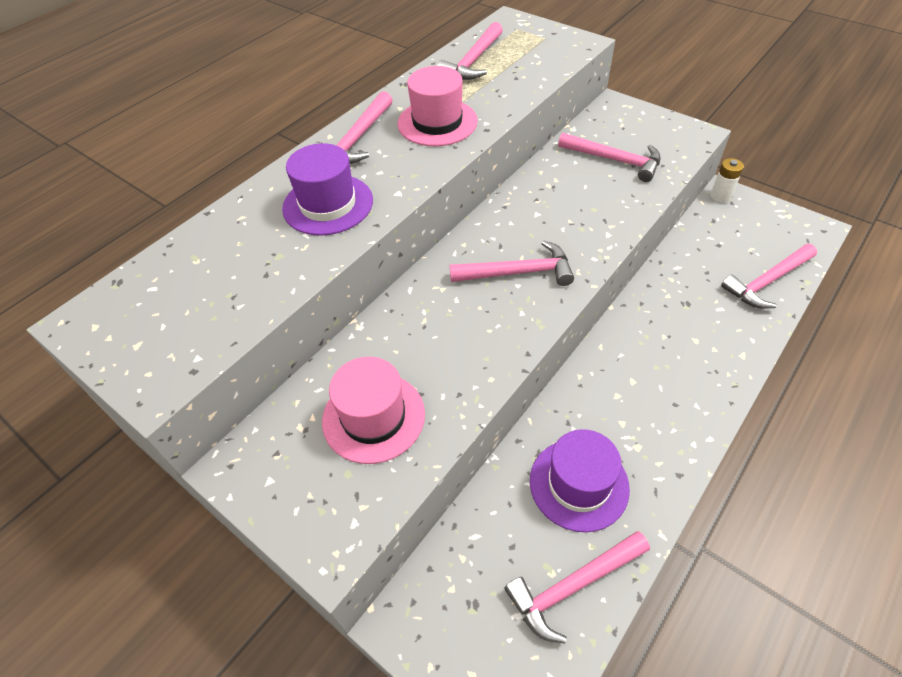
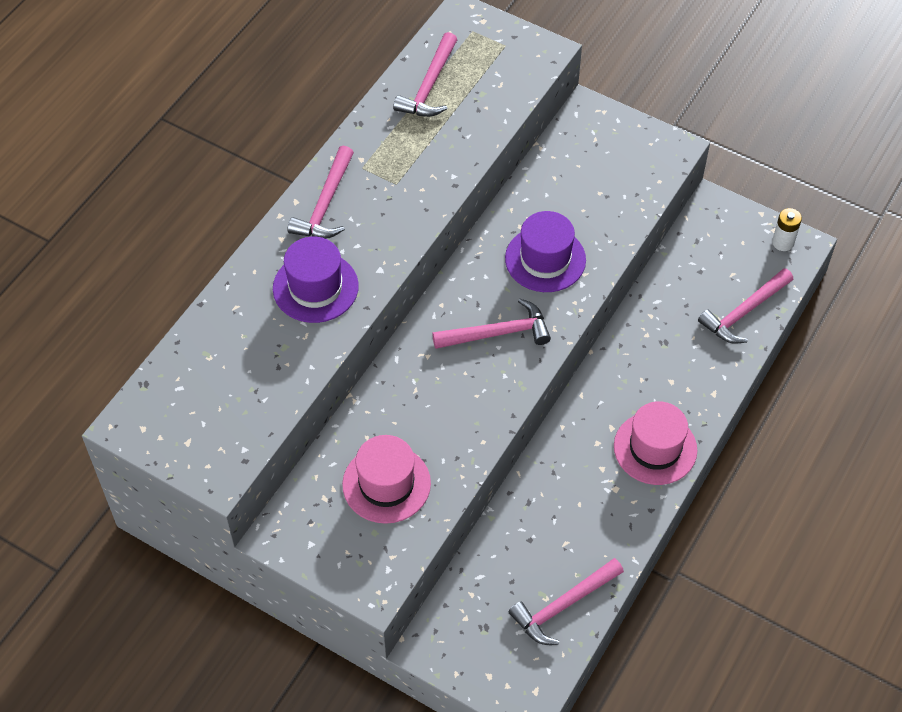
camera: 10 degrees left, 5 degrees up
(437, 122) = (404, 178): pink hat -> pink hat (655, 448)
(579, 484) = (565, 525): purple hat -> purple hat (545, 259)
(614, 160) = (587, 190): pink hammer -> none
(720, 196) = (706, 208): white battery -> white battery (783, 242)

